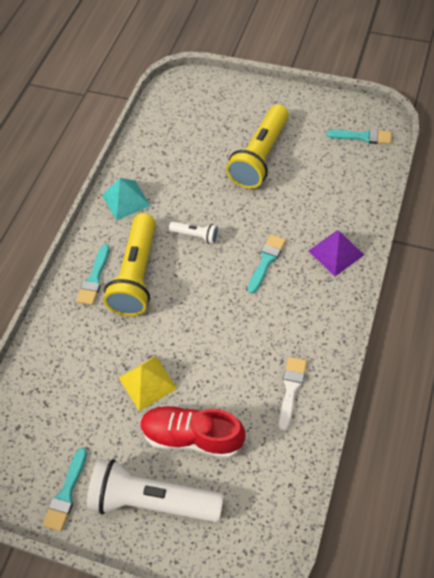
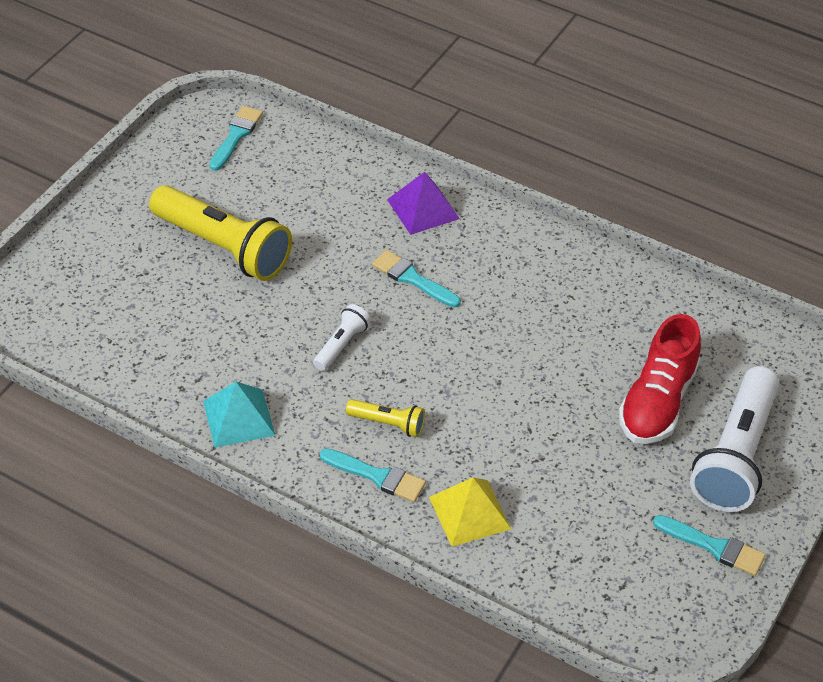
camera: 85 degrees left, 10 degrees down
(137, 275) = (388, 424): yellow flashlight -> yellow flashlight, size x0.47
(147, 383) = (570, 437): yellow pyramid -> yellow pyramid (470, 513)
(291, 389) = (611, 295): white brush -> none

